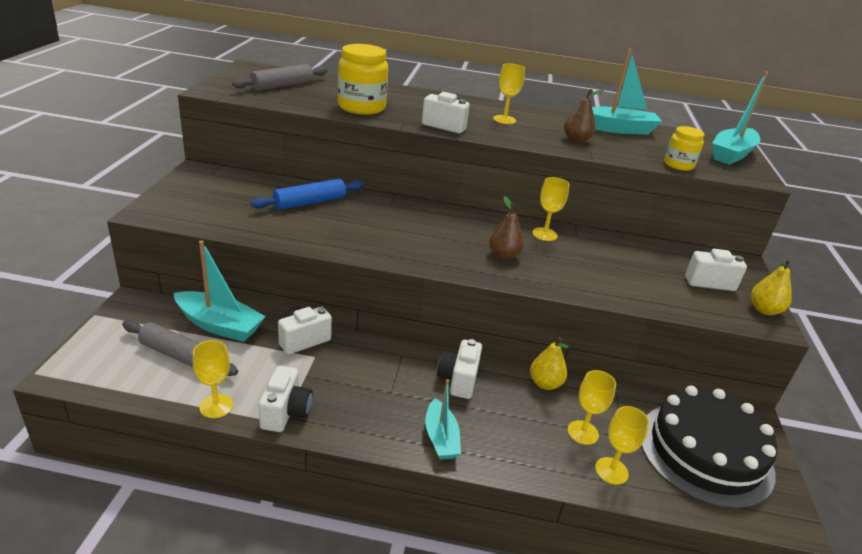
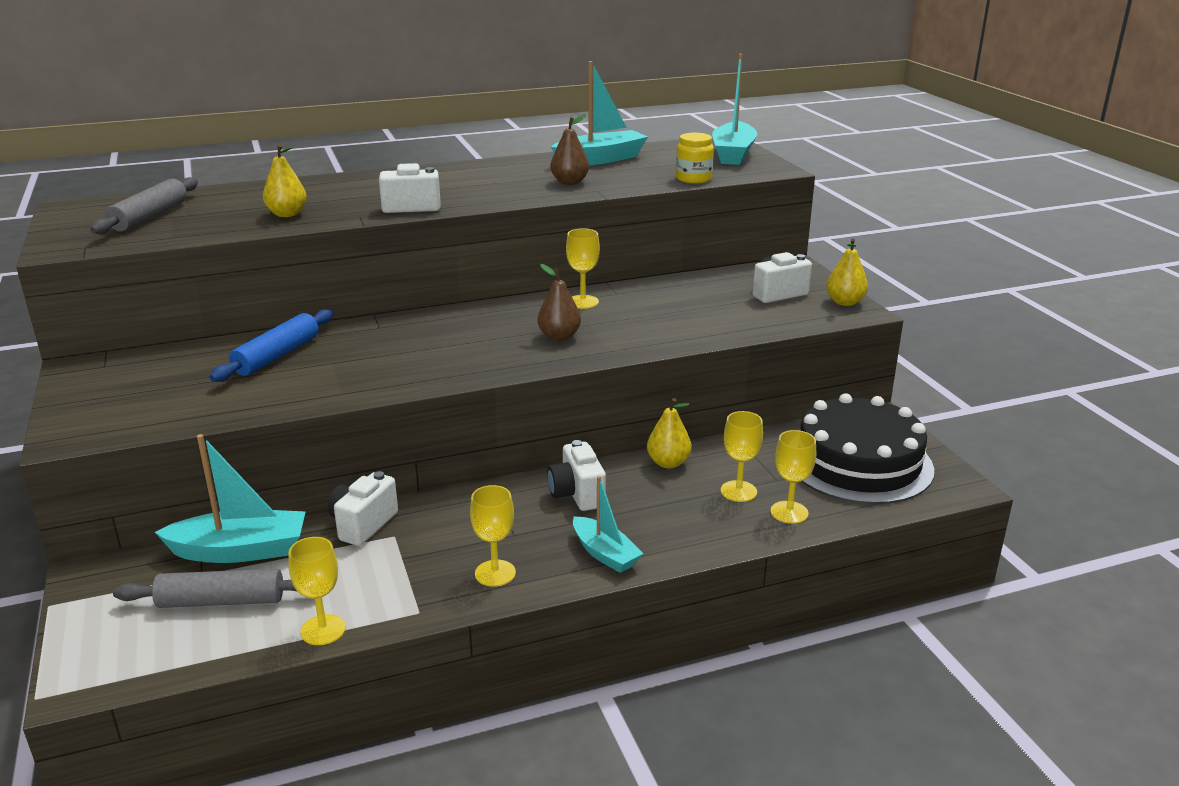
camera: 25 degrees left, 5 degrees down
(286, 412) = (413, 601): white camera -> none
(361, 107) = (287, 214): yellow jar -> yellow pear
(504, 119) = (470, 182): yellow goblet -> yellow goblet (495, 573)

